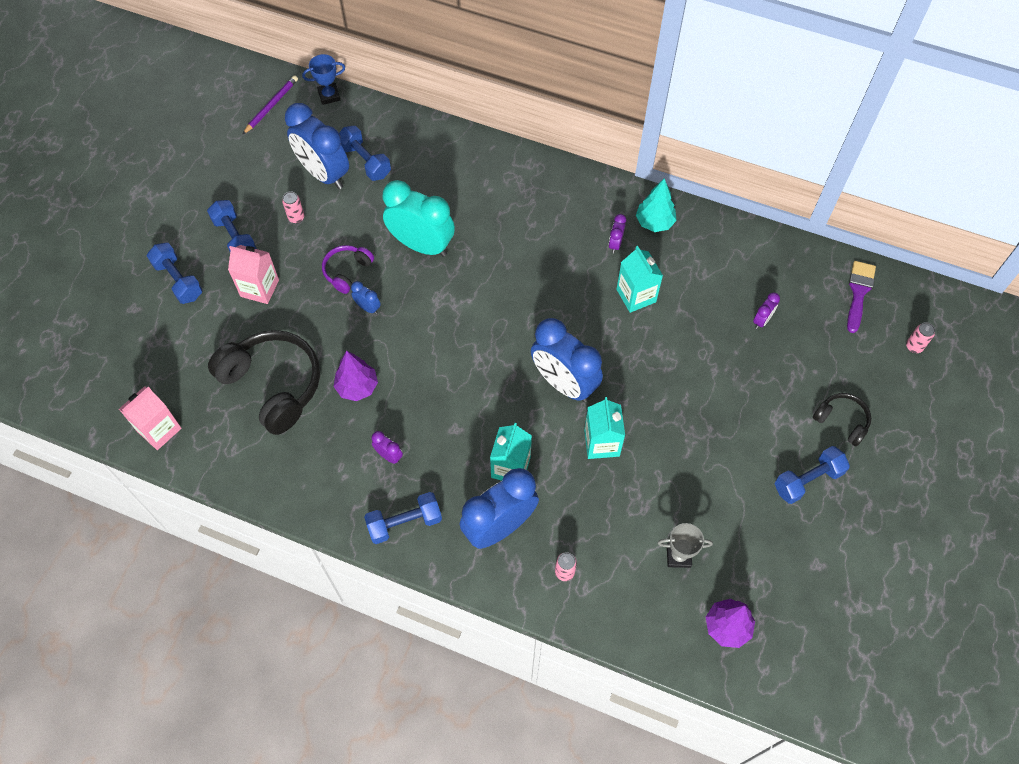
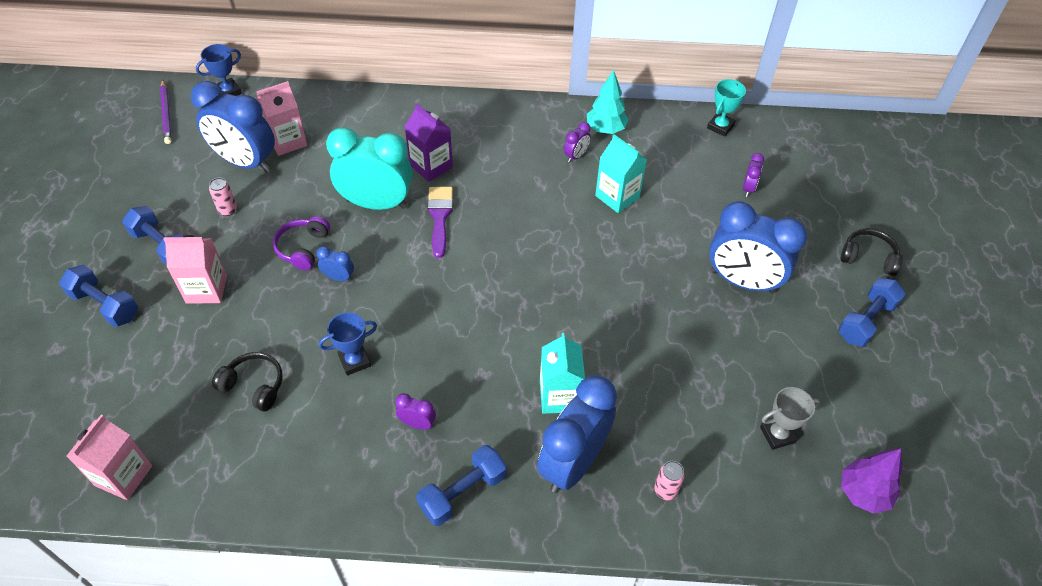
camera: 20 degrees left, 10 degrees down
(271, 106) = (166, 113): purple pencil -> purple pencil turned 150 degrees clockwise
(273, 385) = (254, 386): black headphones -> black headphones, size x0.51
(357, 387) = (354, 361): purple tree -> blue trophy
(365, 161) = (287, 141): blue dumbbell -> pink carton
(481, 220) = (431, 166): none -> purple carton
(564, 383) = (580, 296): blue clock -> blue clock (742, 281)
(601, 443) = (645, 344): turquoise carton -> none
(615, 244) = (576, 156): purple clock -> purple clock turned 135 degrees counterclockwise
(765, 248) = (720, 127): none -> turquoise trophy
(858, 292) = (823, 143): purple brush -> purple brush (440, 217)
(914, 346) = (897, 176): pink can -> none

